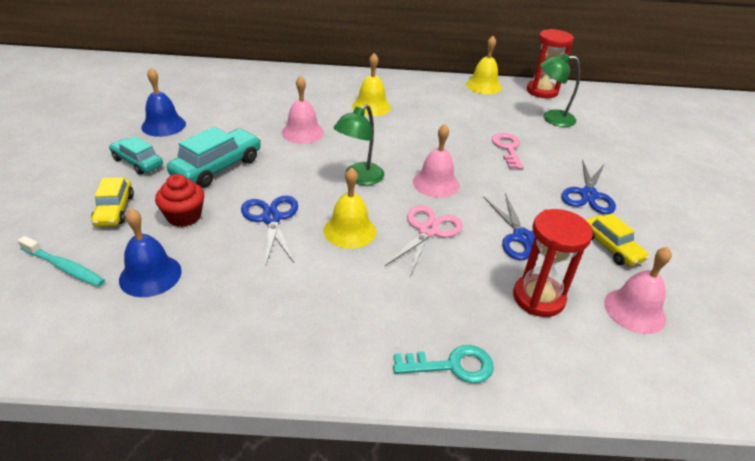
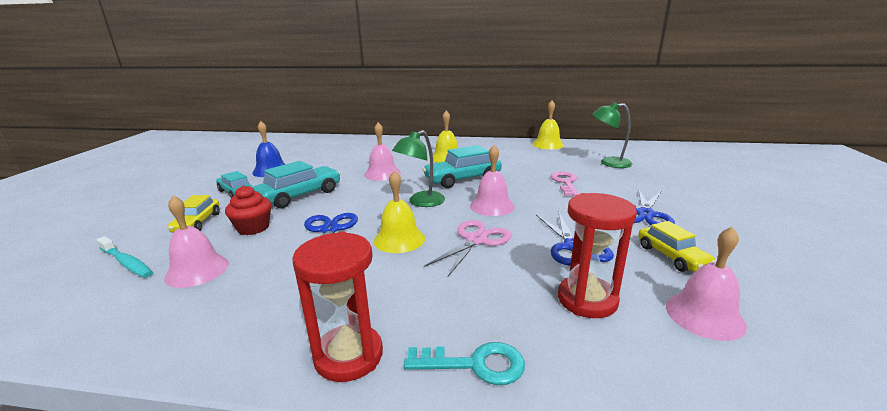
camera: 10 degrees right, 15 degrees down
(150, 275) = (197, 270): blue bell -> pink bell
(397, 142) = (462, 179): none -> turquoise car
(542, 91) = (600, 147): red hourglass -> red hourglass (348, 356)

